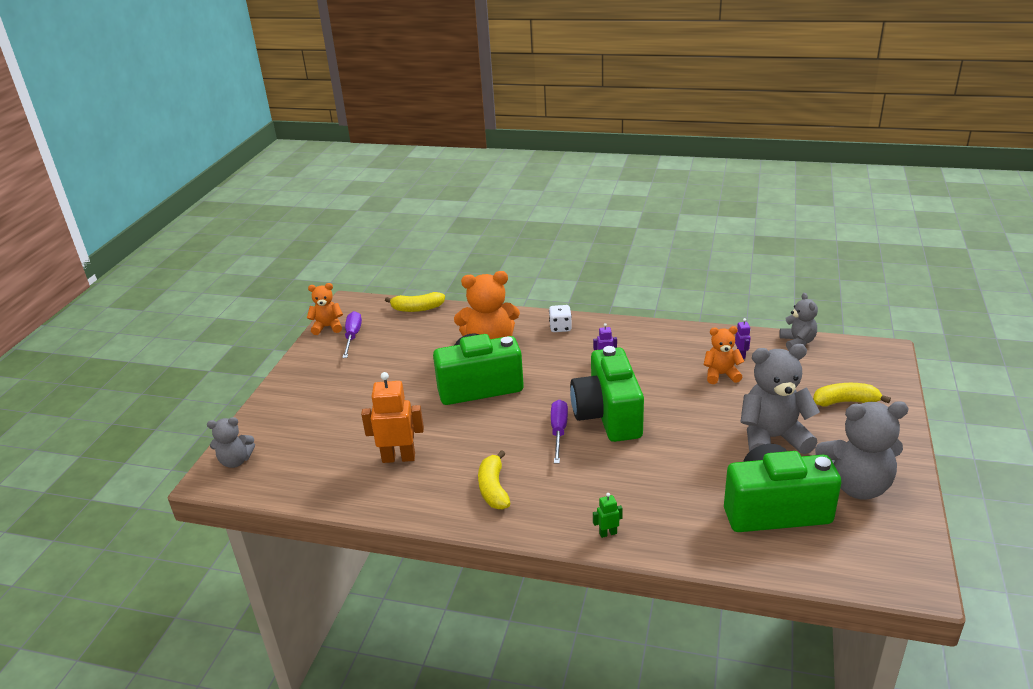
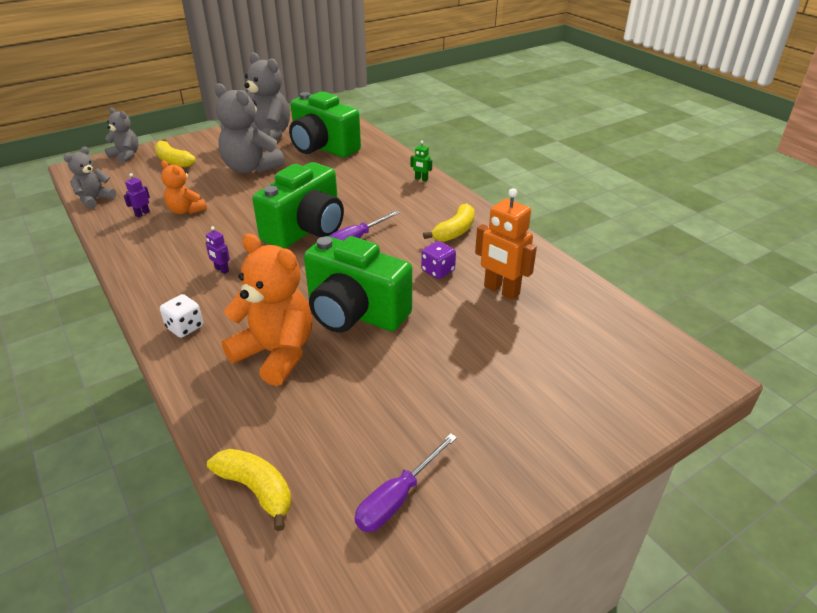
camera: 140 degrees left, 5 degrees up
(236, 461) = (670, 380): grey teddy bear -> grey teddy bear (126, 155)
(328, 327) = (412, 557): orange teddy bear -> none
(462, 445) = (438, 271): none -> purple dice

